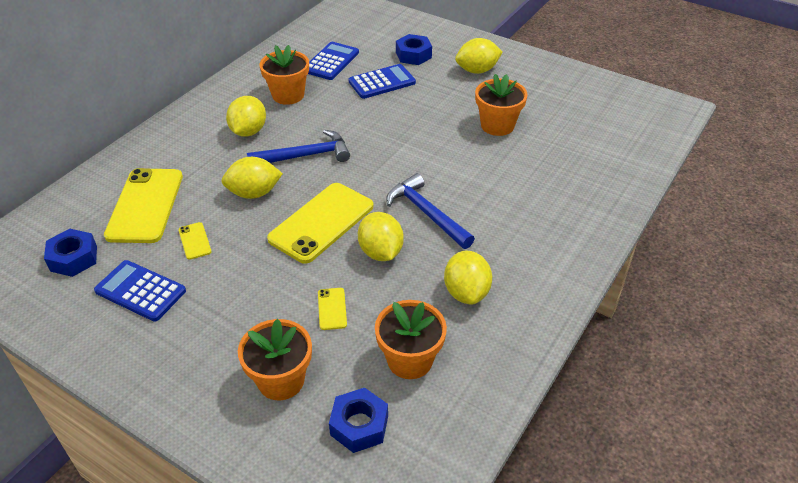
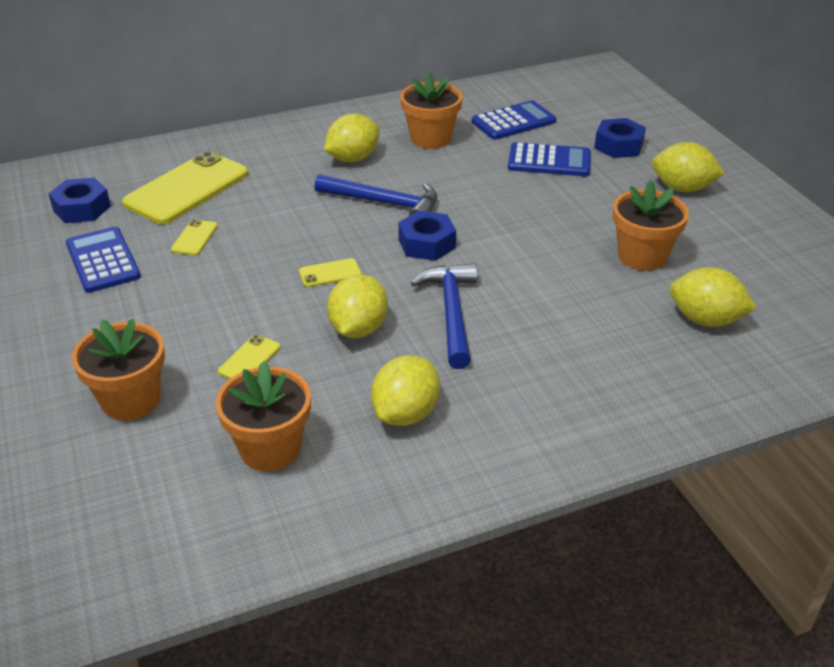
camera: 35 degrees right, 5 degrees down
(254, 193) = (295, 218): yellow lemon -> yellow lemon (705, 320)
(321, 222) = (330, 273): yellow phone -> yellow phone, size x0.43
(359, 425) = (153, 482): blue nut -> blue nut (426, 244)

